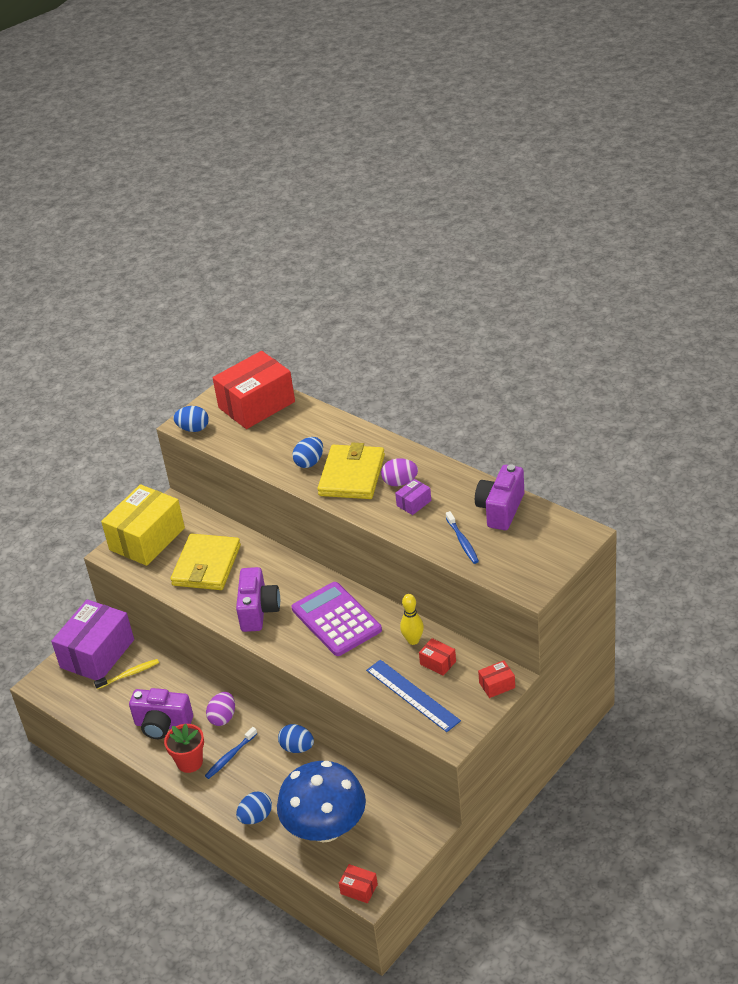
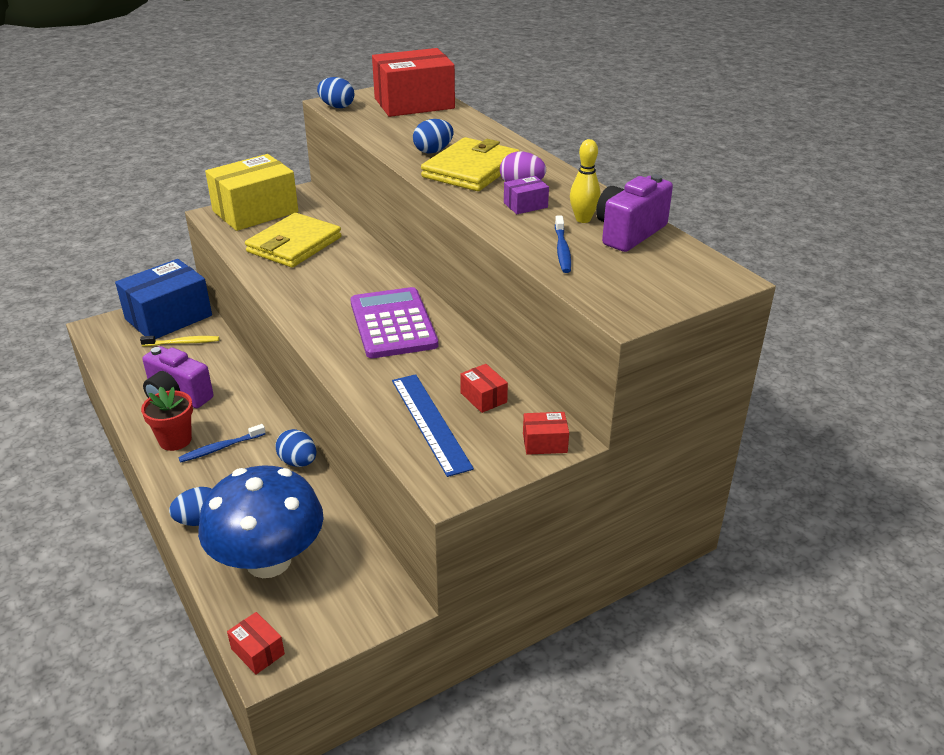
camera: 15 degrees right, 5 degrees down
(97, 653) = (168, 317): purple box -> blue box
(223, 717) = (242, 408): purple egg -> none
(258, 611) = (315, 294): purple camera -> none
(413, 640) = (468, 367): yellow bowling pin -> yellow bowling pin (583, 219)

